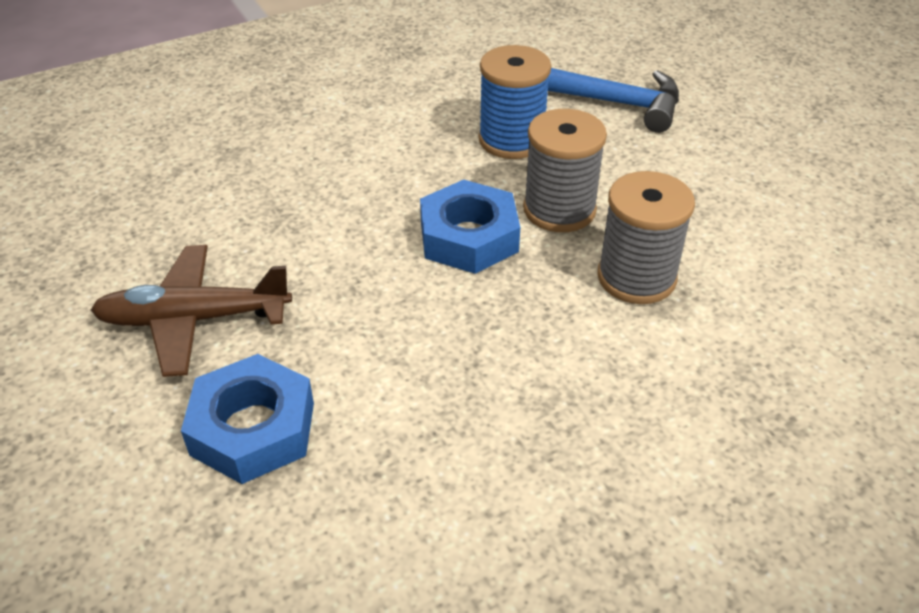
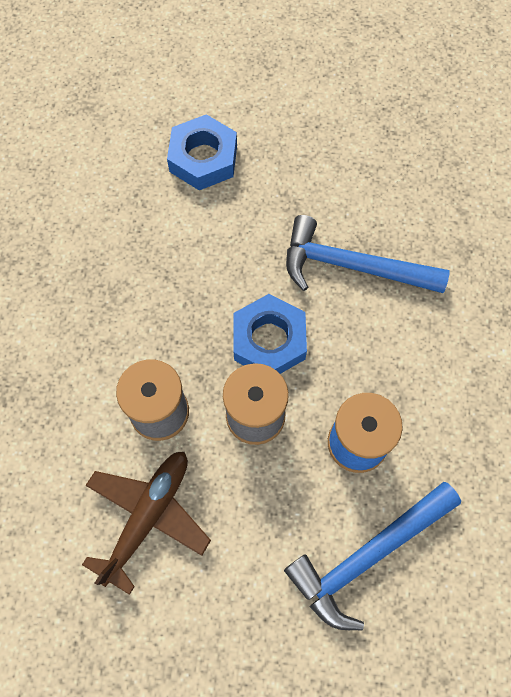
camera: 125 degrees right, 25 degrees up
(193, 319) = (303, 165): brown plane -> brown plane (148, 516)
(317, 217) = (352, 266): none -> blue hammer

